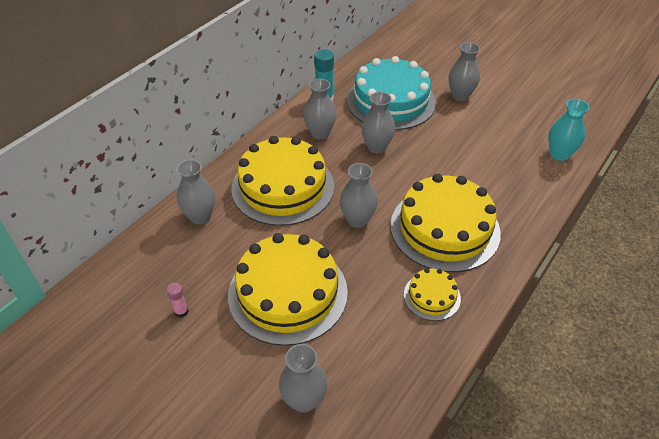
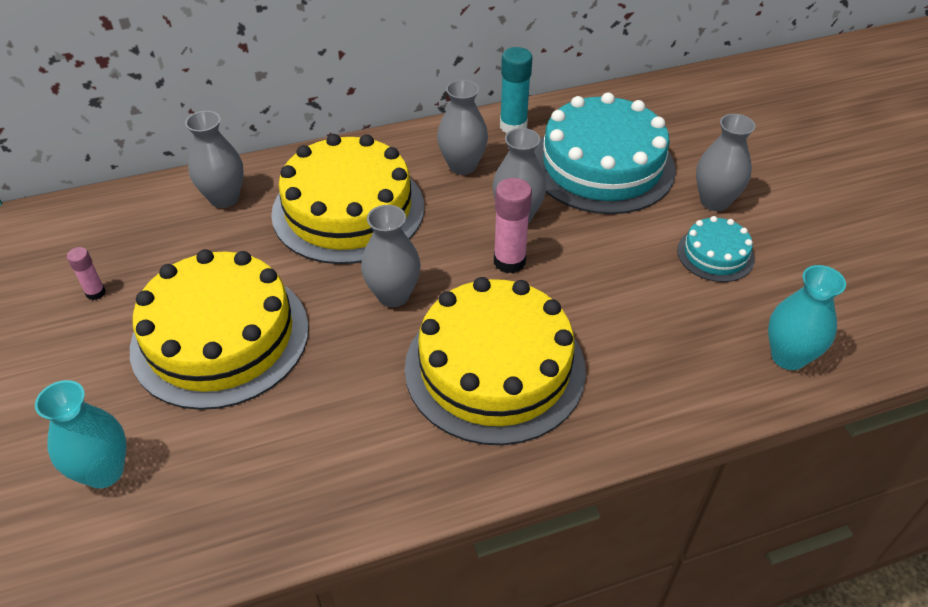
camera: 35 degrees right, 0 degrees up
(304, 400) = (104, 471): grey vase -> turquoise vase
(397, 172) = (509, 261): none -> pink glue stick
(432, 296) = (381, 445): yellow cake -> none
(485, 122) = (715, 254): none -> turquoise cake

